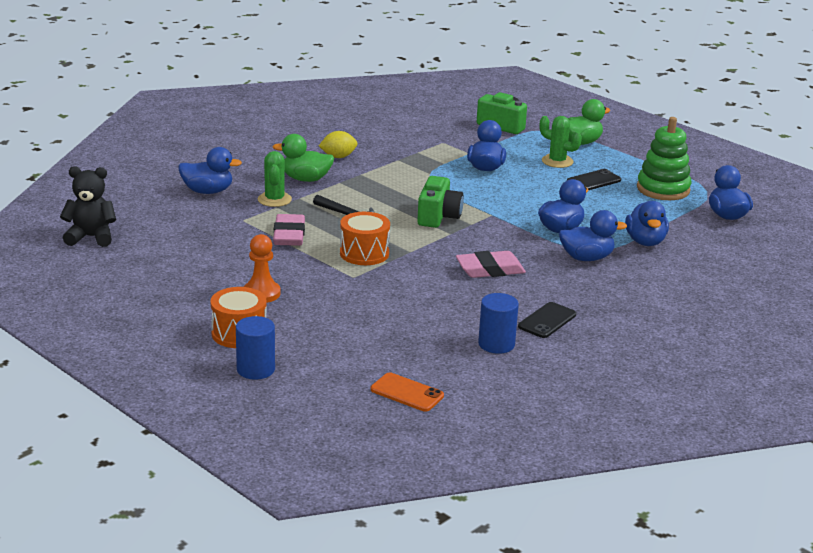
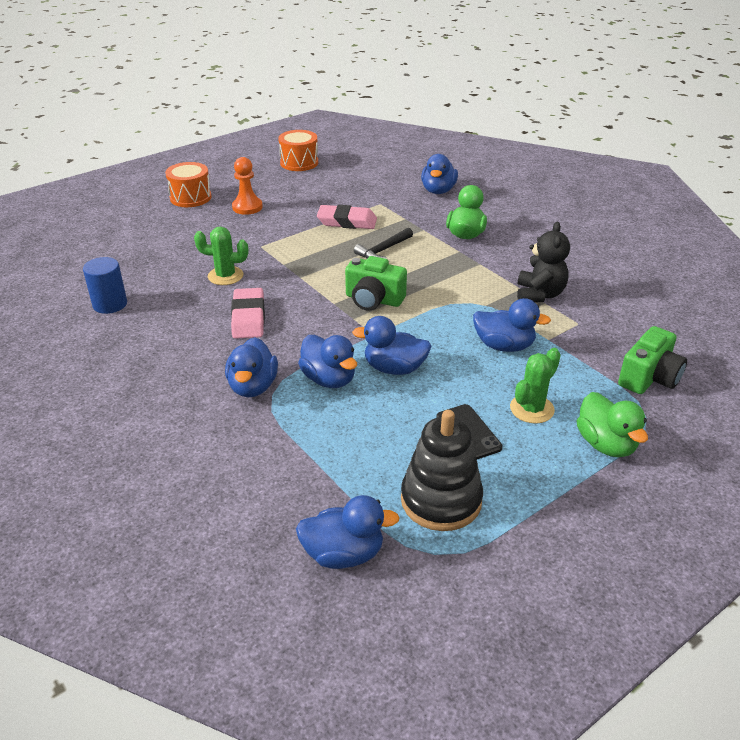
camera: 100 degrees right, 10 degrees up
(91, 237) = (358, 150): black teddy bear -> black teddy bear (539, 295)
(255, 369) = (138, 202): blue cylinder -> none
(274, 199) = (420, 218): green cactus -> green cactus (225, 276)
(338, 157) = (523, 254): yellow lemon -> none
(364, 253) = (303, 254): orange drum -> orange drum (299, 163)
(407, 393) = (66, 255): orange phone -> none
(547, 321) = (134, 338): black phone -> none
(645, 242) = (280, 444): blue duck -> blue duck (394, 368)
(663, 189) = (441, 500): green stacking toy -> black stacking toy

